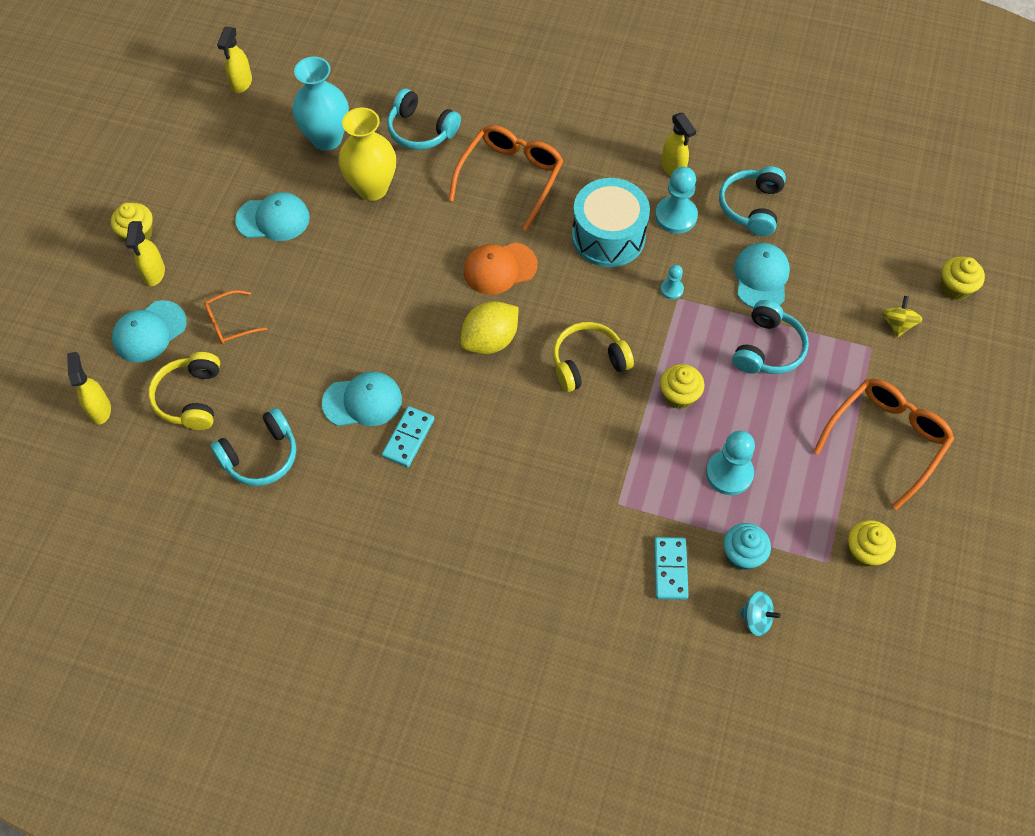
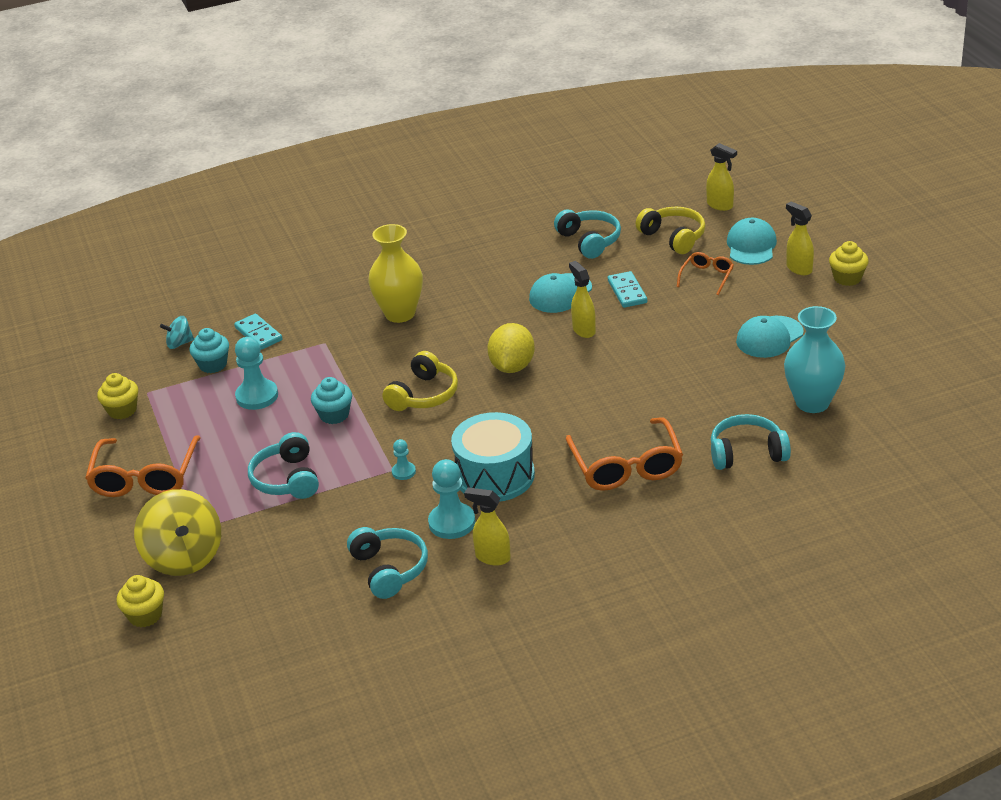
camera: 145 degrees right, 25 degrees down
(241, 83) = (941, 395): yellow spray bottle -> yellow spray bottle (583, 330)
(260, 456) = (589, 241): turquoise headphones -> turquoise headphones turned 135 degrees clockwise
(372, 188) = (726, 395): yellow vase -> yellow vase (400, 314)
(408, 438) = (506, 295): turquoise domino -> turquoise domino (627, 292)
(499, 268) = (558, 407): orange cap -> none
(679, 395) = (334, 415): yellow cupcake -> turquoise cupcake
(761, 277) = (333, 522): turquoise cap -> none
(897, 324) = (184, 557): yellow spinning top -> yellow spinning top, size x2.04

